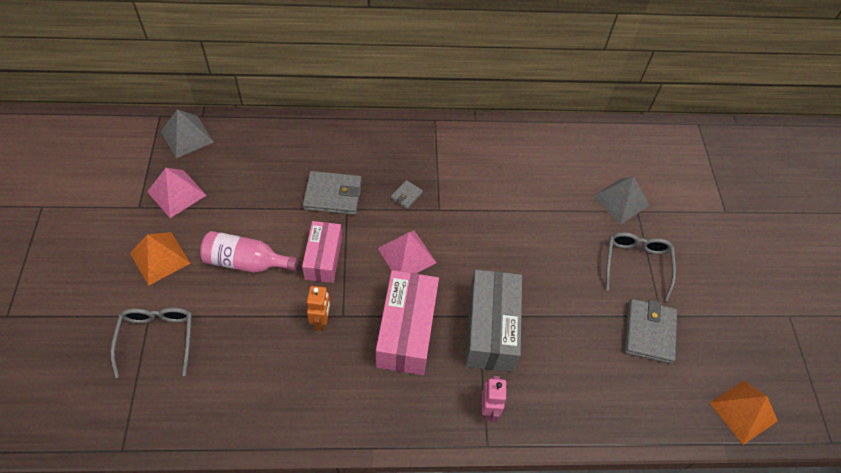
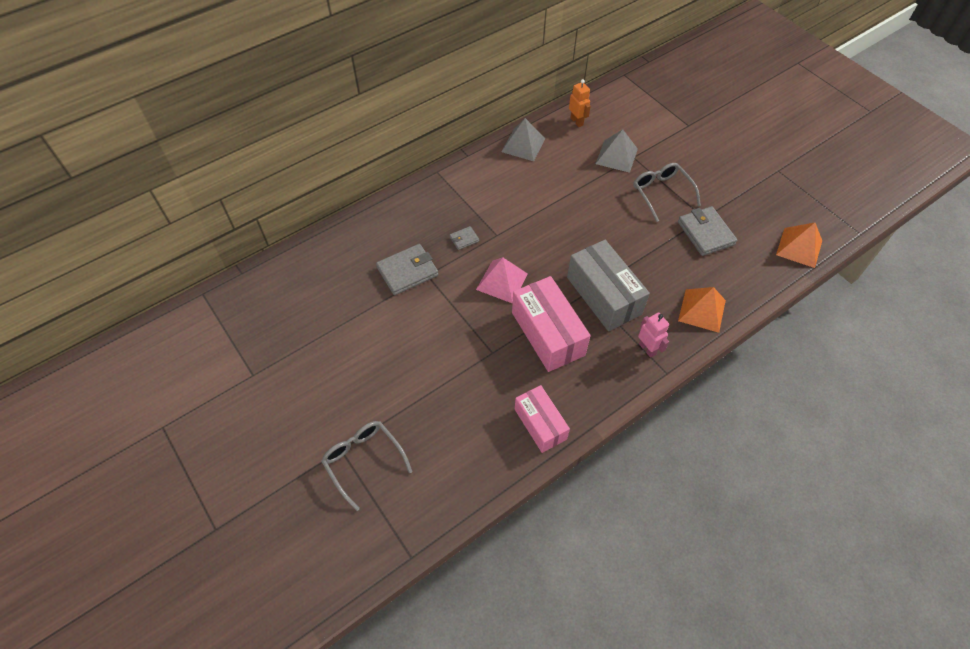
camera: 30 degrees left, 0 degrees up
(160, 258) = (309, 402): orange pyramid -> orange pyramid (702, 310)
(177, 193) = (276, 345): pink pyramid -> none
(187, 136) = (243, 297): grey pyramid -> grey pyramid (523, 145)
(246, 262) = (383, 361): pink bottle -> none
(321, 321) = (480, 366): orange robot -> orange robot (577, 121)
(323, 258) = (441, 321): pink box -> pink box (540, 424)
(406, 195) = (464, 239): grey wallet -> grey wallet turned 60 degrees clockwise

